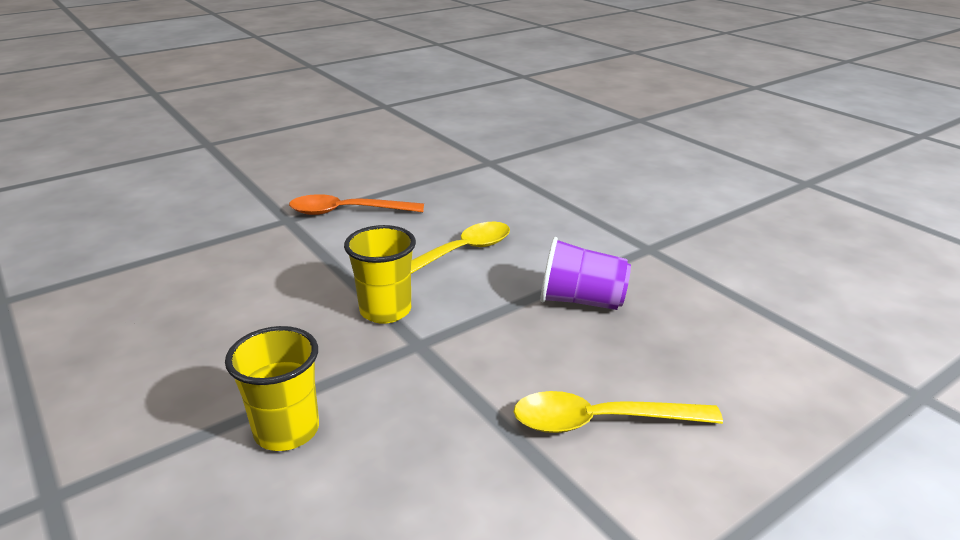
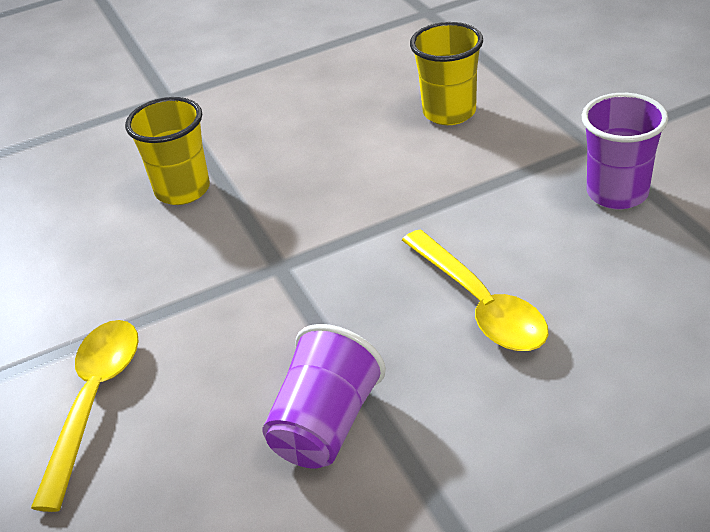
camera: 105 degrees right, 10 degrees up
(347, 212) = (617, 193): orange spoon -> purple cup
(385, 311) = (351, 239): yellow cup -> yellow cup (449, 112)

